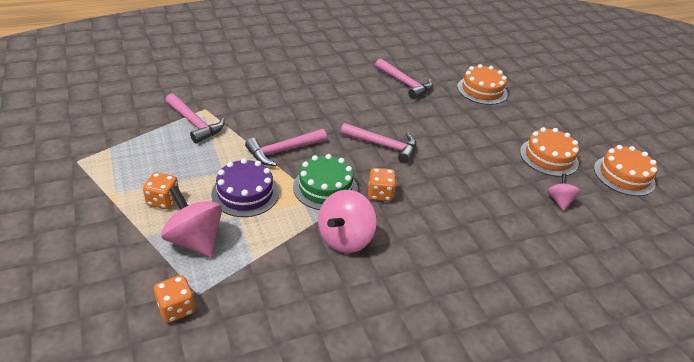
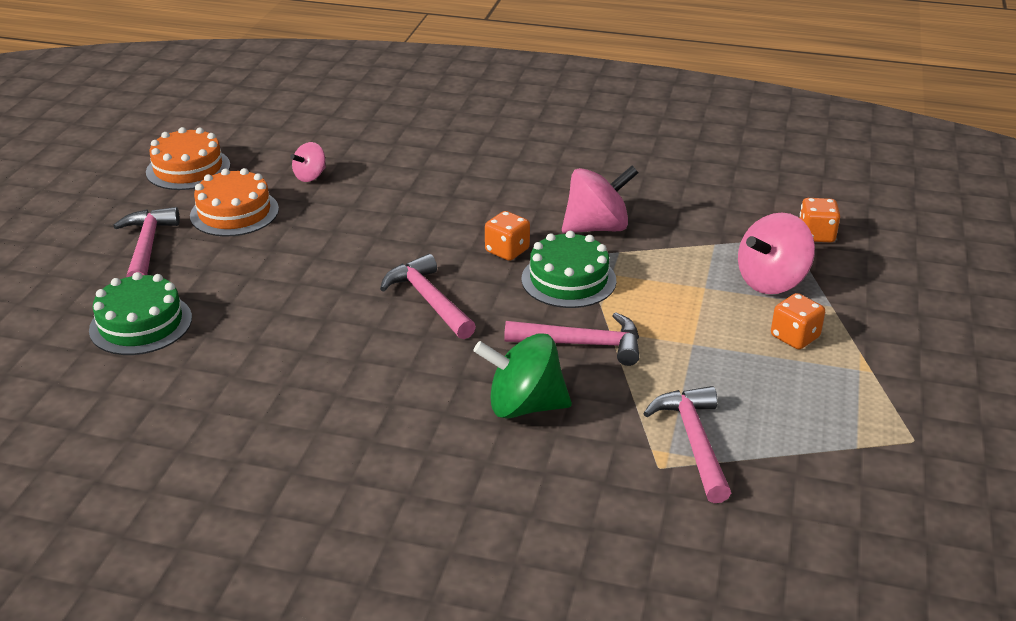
camera: 140 degrees left, 5 degrees down
(195, 240) = (771, 281): pink spinning top -> pink spinning top turned 60 degrees clockwise
(245, 193) = (679, 309): purple cake -> none
(284, 113) = (524, 406): none -> green spinning top
(404, 83) = (246, 385): pink hammer -> pink hammer (147, 247)
(482, 90) = (141, 324): orange cake -> green cake

